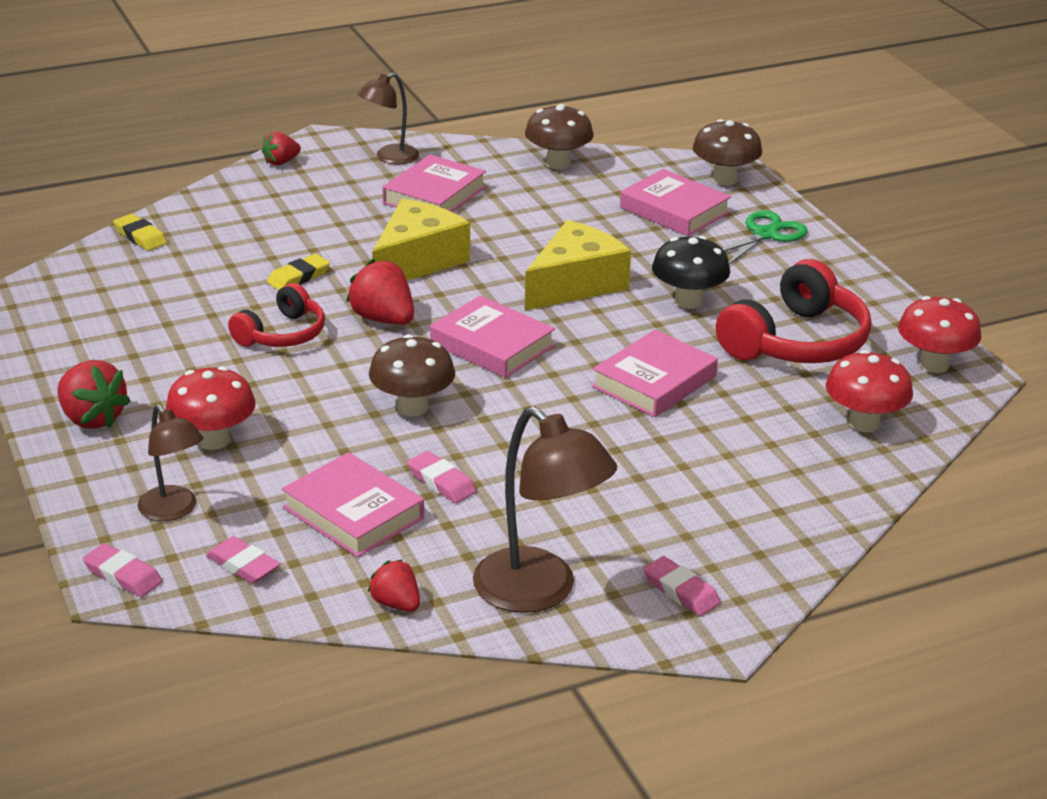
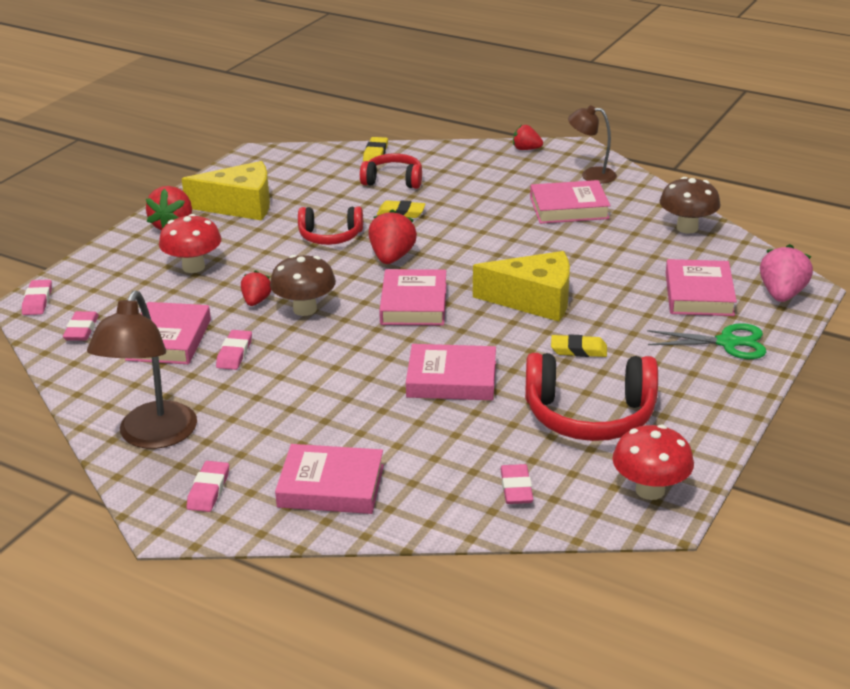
camera: 55 degrees right, 0 degrees up
(173, 511) = (112, 287): brown lamp -> none
(221, 252) = (393, 180): none -> red headphones
(396, 604) = (91, 393): red strawberry -> red strawberry (256, 301)
(417, 261) = (478, 238): yellow cheese -> yellow cheese (240, 206)
(688, 301) = (578, 350): black mushroom -> yellow eraser
(724, 179) = (782, 294): brown mushroom -> pink strawberry
(754, 516) = (331, 486): none -> pink book
(864, 423) = (516, 488): red mushroom -> pink eraser

